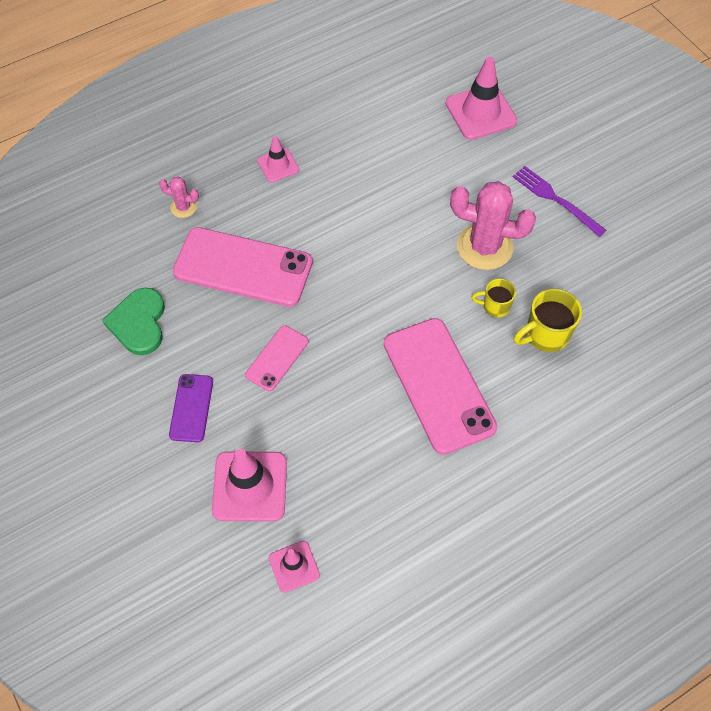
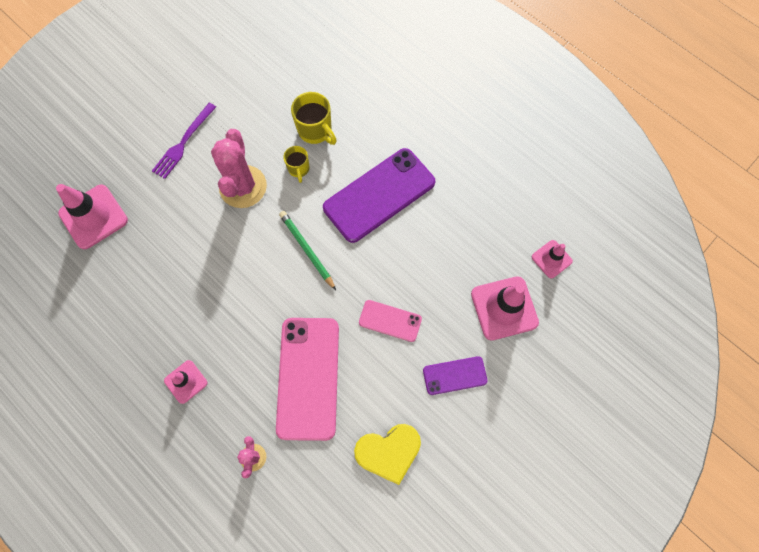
camera: 105 degrees left, 10 degrees up
(139, 323) = (388, 452): green heart -> yellow heart
(388, 294) = (307, 249): none -> green pencil
(439, 385) = (379, 195): pink phone -> purple phone

